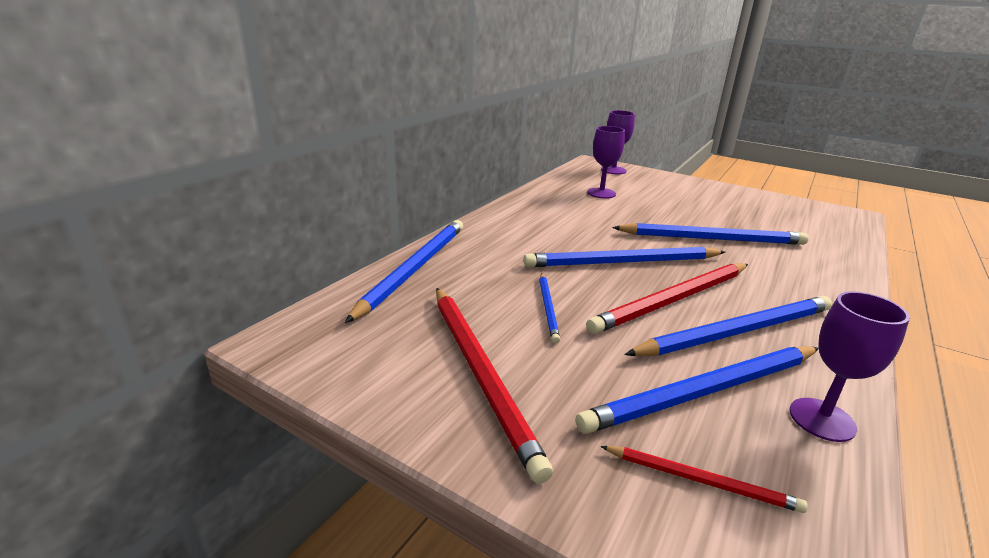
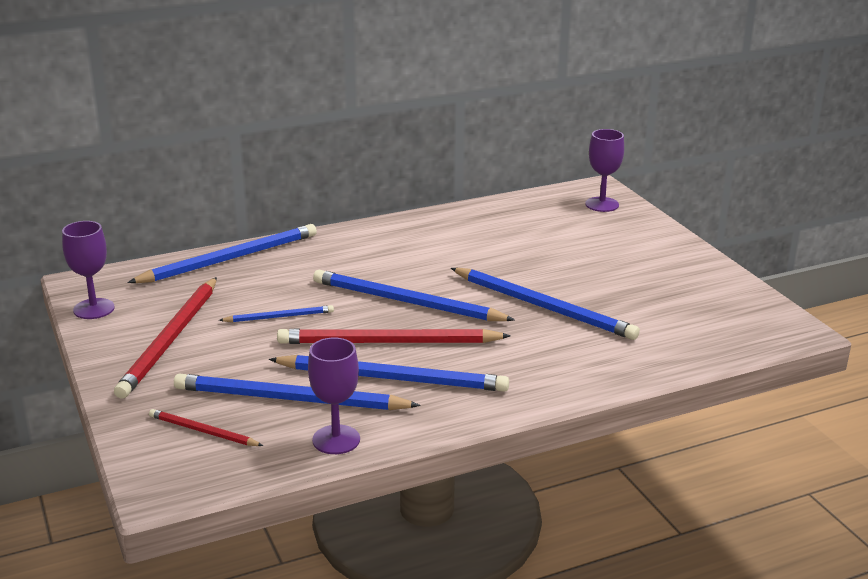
camera: 35 degrees right, 0 degrees up
(548, 308) = (279, 317): blue pencil -> blue pencil turned 135 degrees counterclockwise
(601, 193) = (526, 230): purple goblet -> purple goblet (94, 309)
(701, 481) = (203, 431): red pencil -> red pencil turned 150 degrees clockwise

